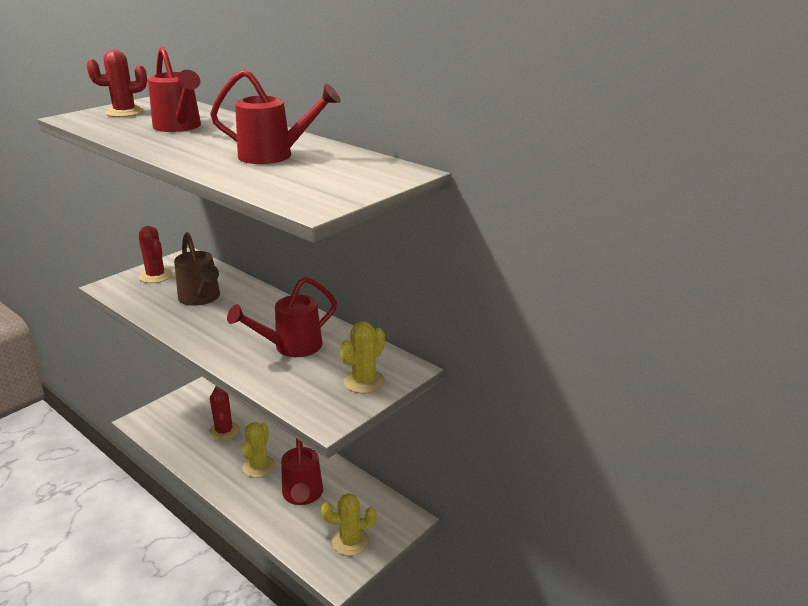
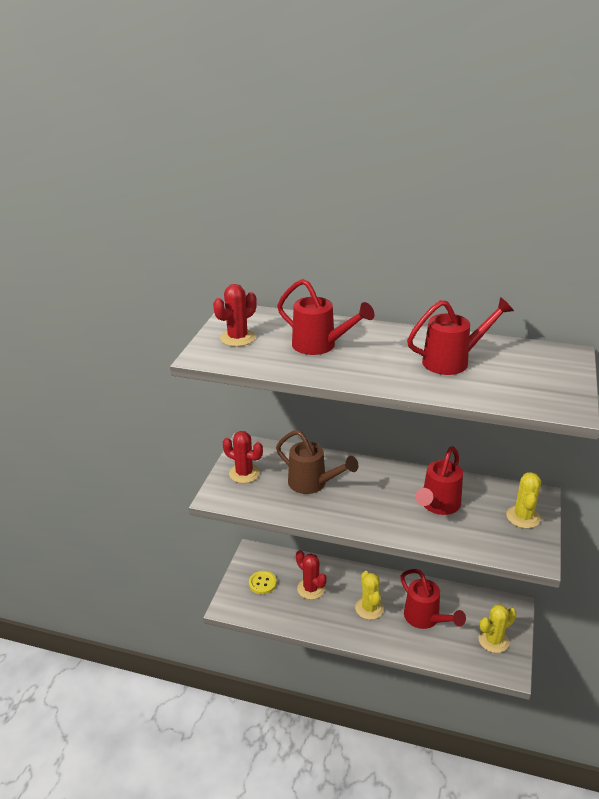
camera: 25 degrees left, 5 degrees up
(188, 412) = (262, 583): none -> yellow button

